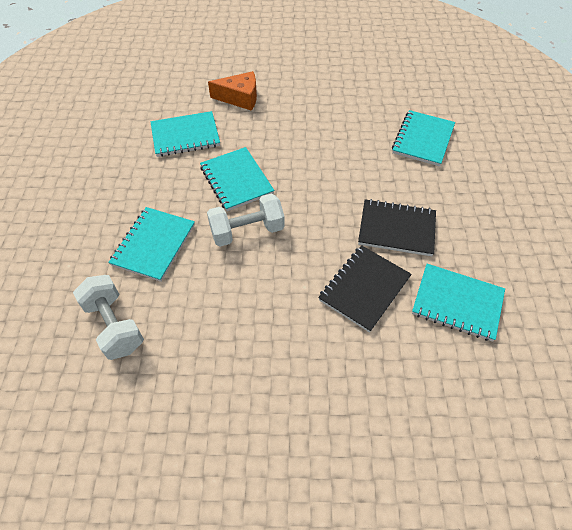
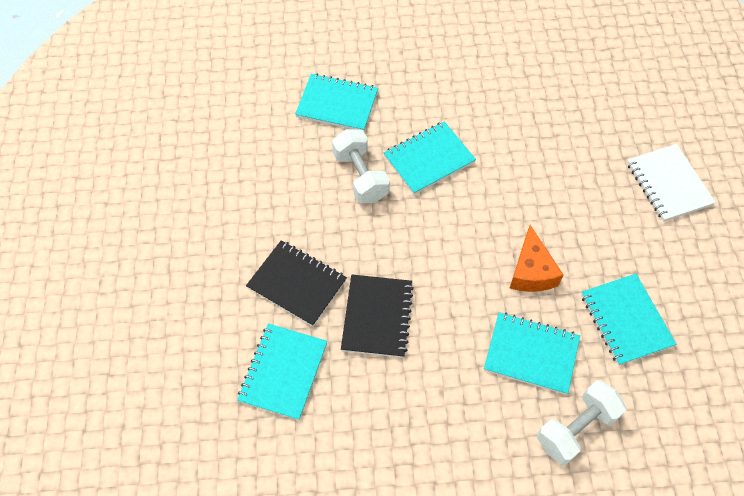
camera: 85 degrees right, 5 degrees up
(114, 325) = (251, 94): white dumbbell -> white dumbbell (576, 428)
(185, 136) = (489, 104): turquoise notebook -> turquoise notebook (625, 320)
(240, 98) = (565, 147): orange cheese -> orange cheese (531, 271)
(283, 54) = (668, 184): none -> white notebook

